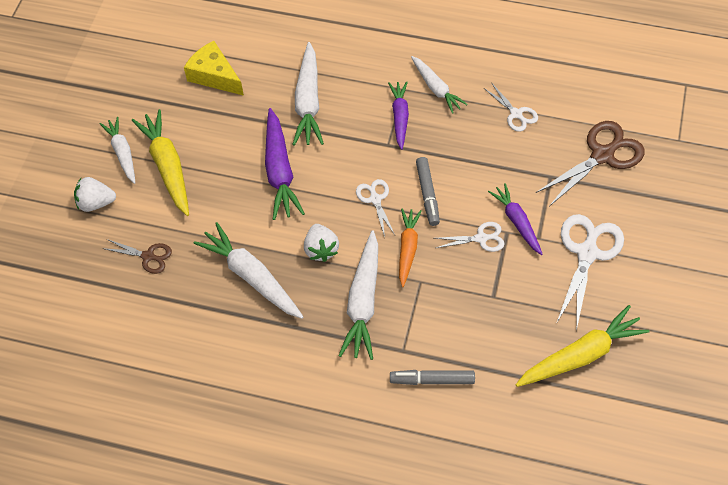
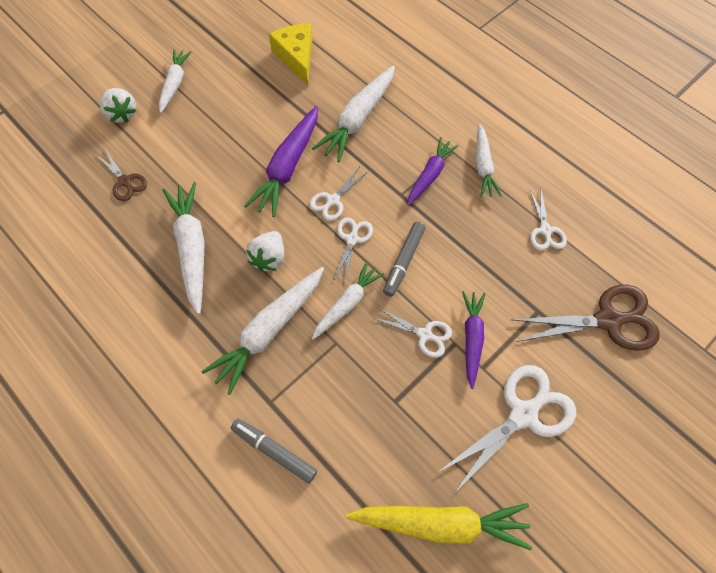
camera: 30 degrees right, 5 degrees up
(96, 203) = (122, 114): white strawberry -> white strawberry turned 150 degrees counterclockwise
(167, 166) = (200, 114): yellow carrot -> none
(337, 178) = (333, 200): none -> white scissors
(407, 248) = (347, 303): orange carrot -> white carrot

